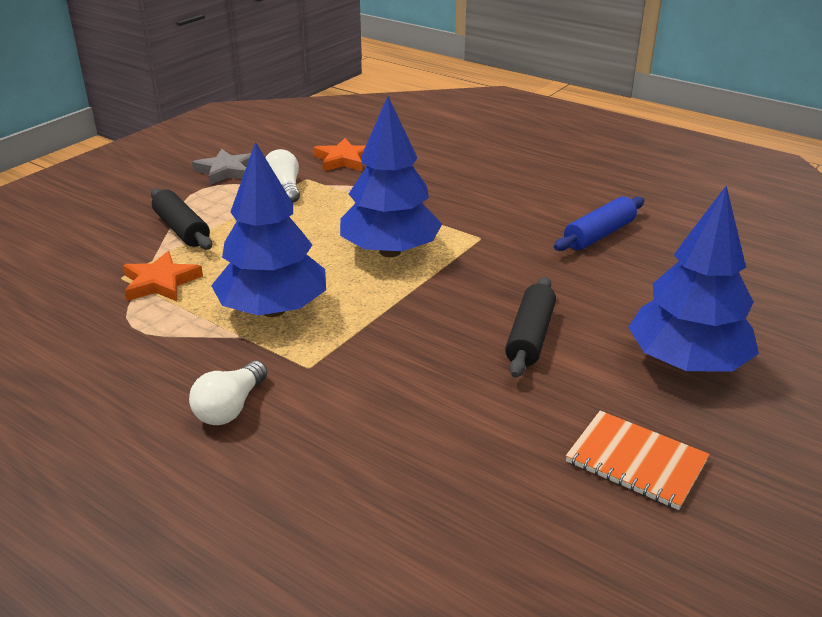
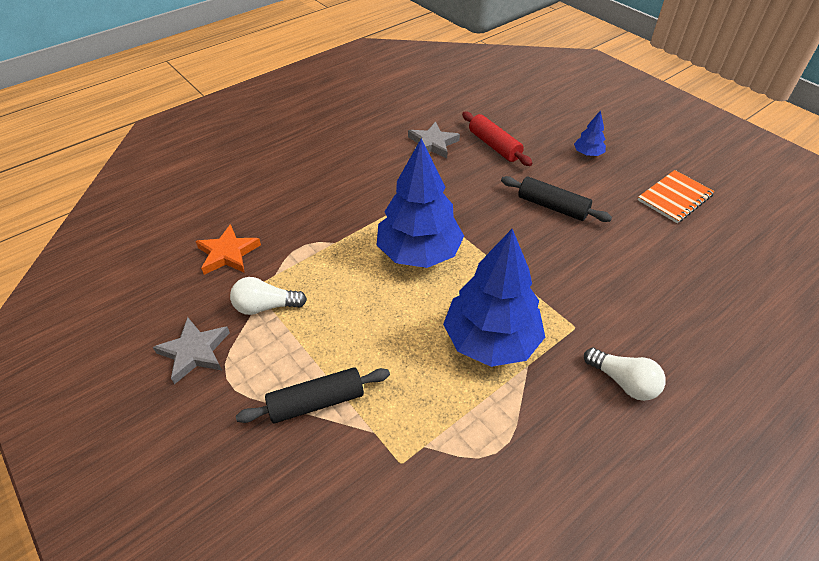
camera: 75 degrees left, 15 degrees up
(160, 282) = (421, 425): orange star -> none
(599, 234) = (432, 144): blue rolling pin -> grey star
(634, 279) = (494, 146): none -> red rolling pin
(686, 363) = (587, 154): blue tree -> blue tree, size x0.43

